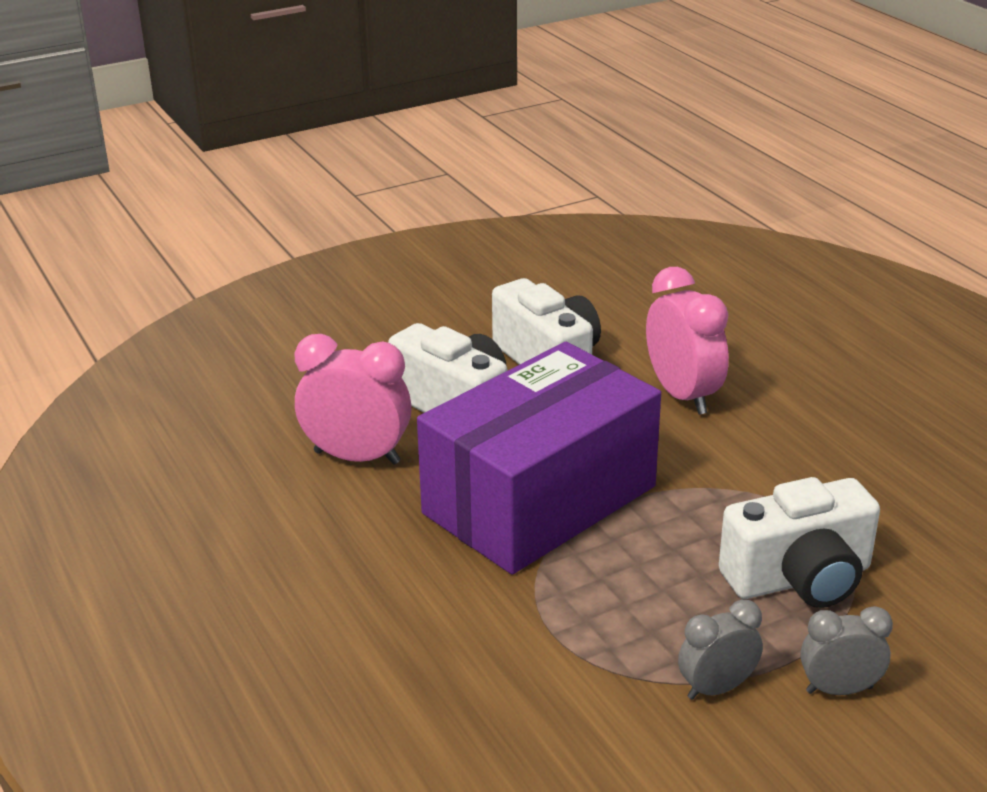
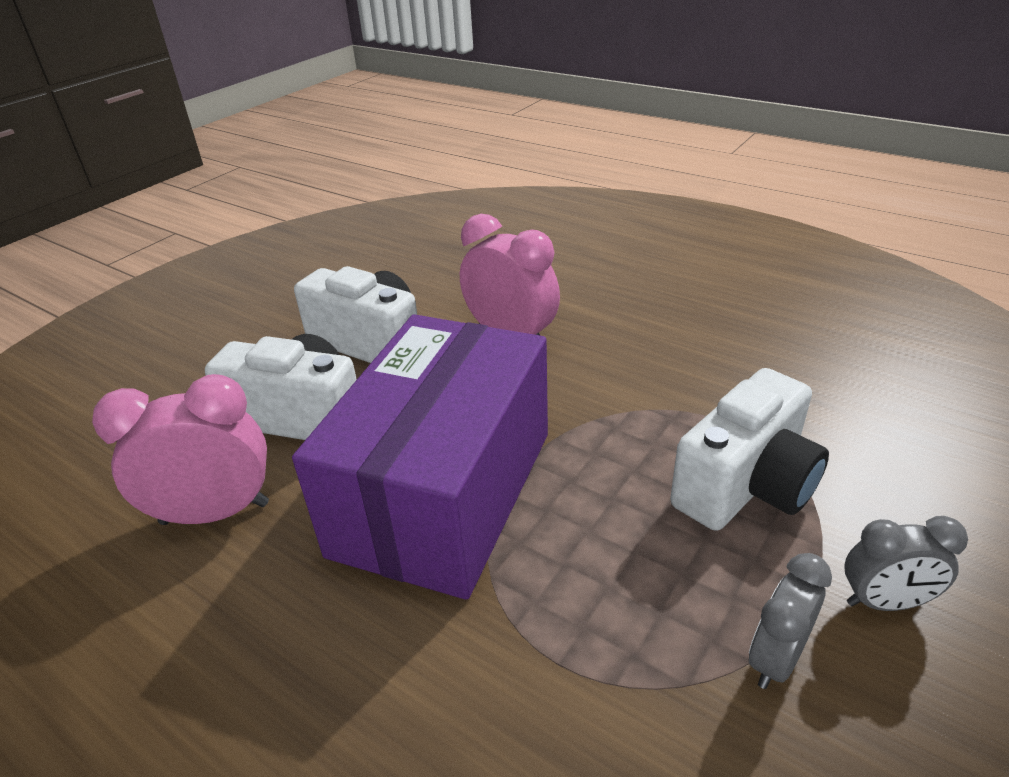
camera: 25 degrees left, 5 degrees up
(839, 689) = (884, 602): grey clock -> grey clock turned 150 degrees counterclockwise

